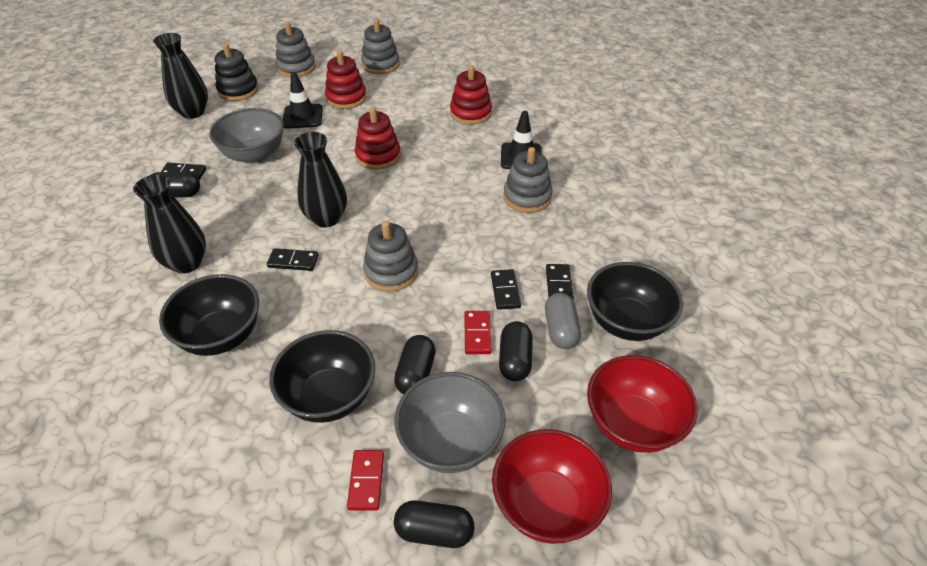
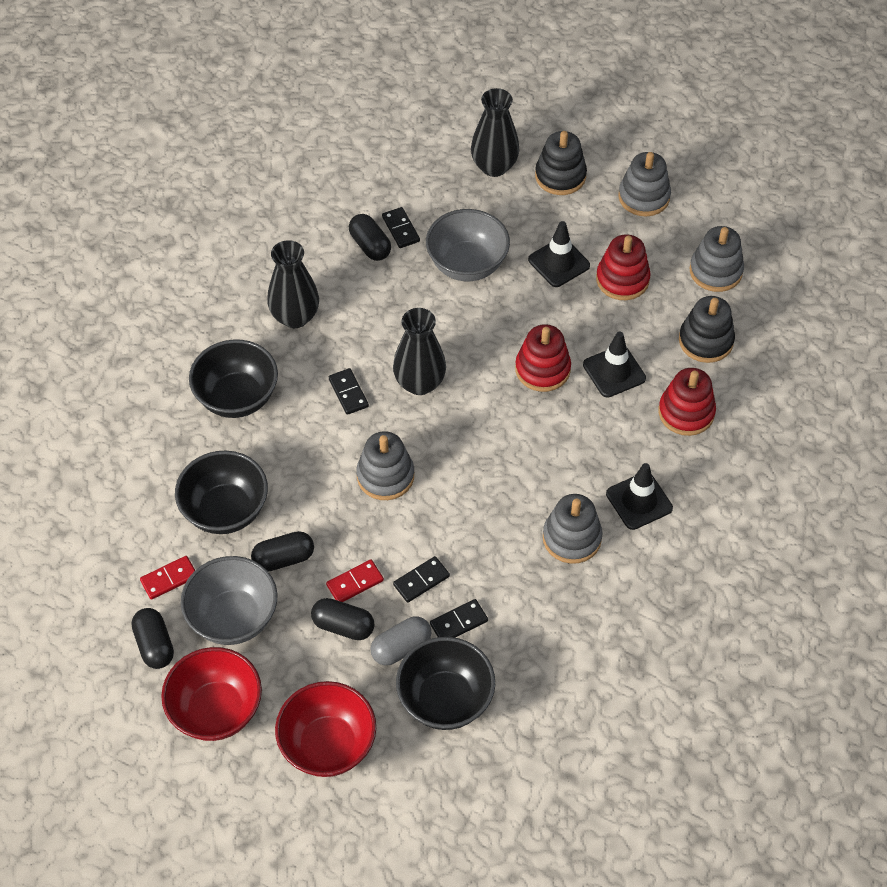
camera: 60 degrees right, 10 degrees up
(411, 128) = (614, 371): none -> black traffic cone
(426, 86) = (705, 341): none -> black stacking toy
(515, 360) = (343, 626): black capsule -> black capsule turned 45 degrees clockwise

